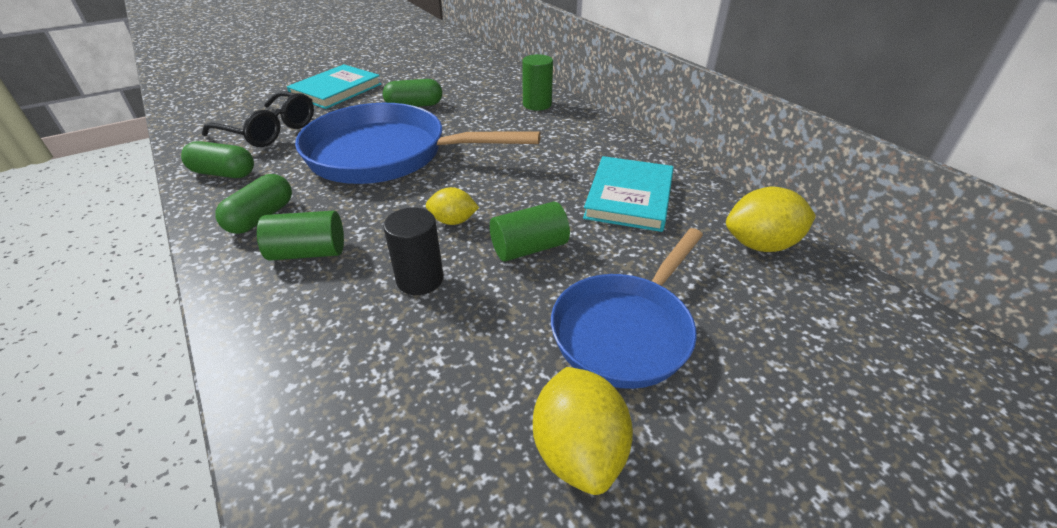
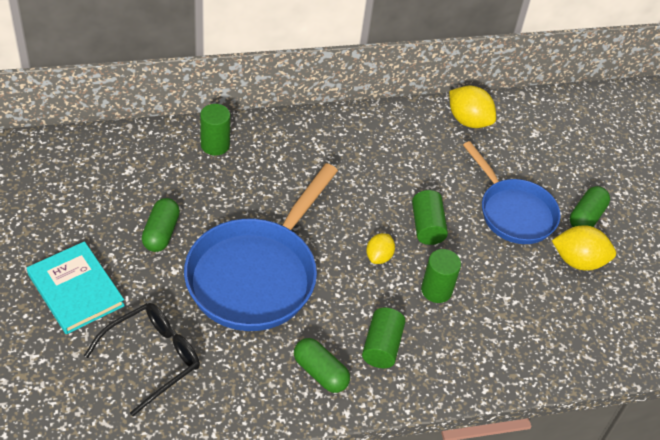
camera: 75 degrees left, 10 degrees up
(223, 173) = (229, 398): green capsule -> green capsule (586, 217)
(420, 279) = (436, 290): black cylinder -> green cylinder
(629, 197) = (392, 153): turquoise book -> none
(760, 245) = (468, 120): yellow lemon -> yellow lemon turned 60 degrees counterclockwise

